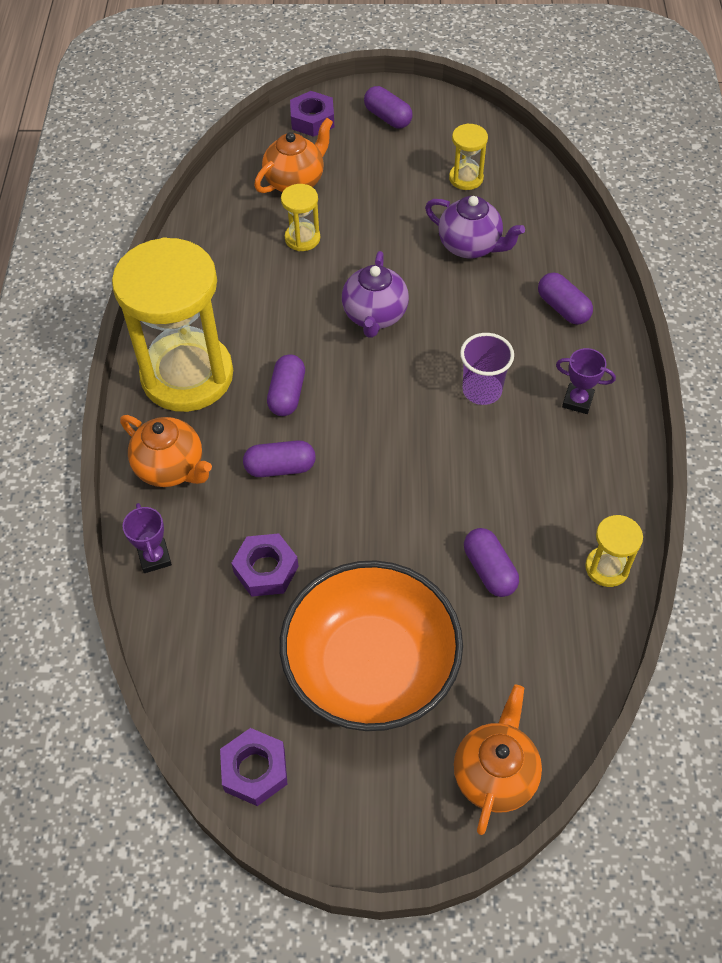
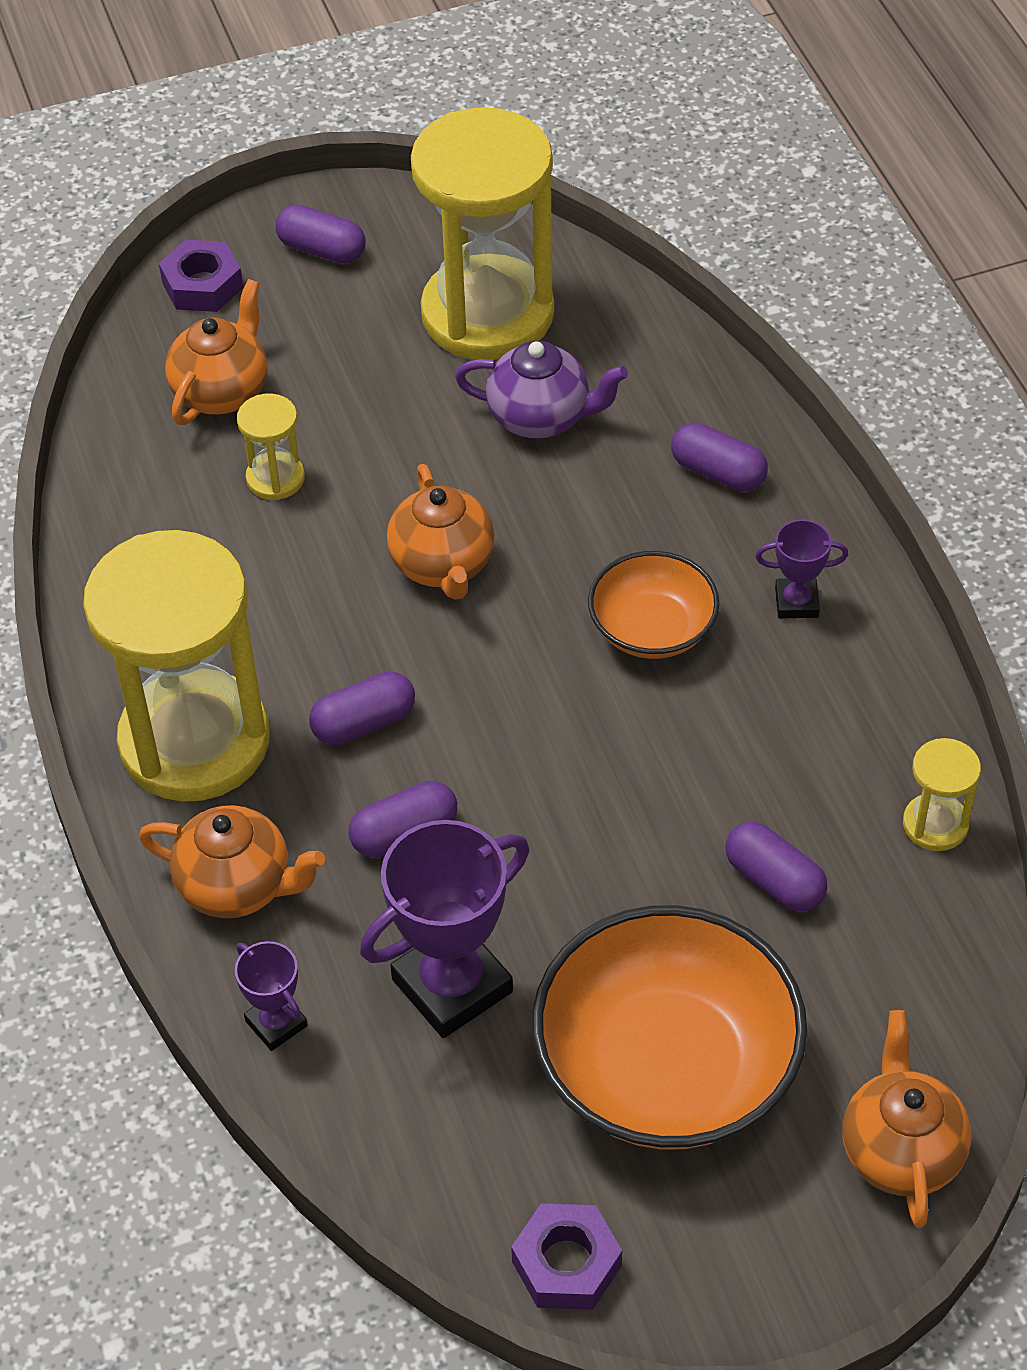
camera: 20 degrees left, 5 degrees down
(266, 569) = (452, 985): purple nut -> purple trophy
(287, 394) = (363, 723): purple capsule -> purple capsule turned 75 degrees clockwise
(375, 316) = (443, 565): purple teapot -> orange teapot
(466, 178) = (487, 314): yellow hourglass -> yellow hourglass, size x2.38
(482, 390) = (652, 629): purple cup -> orange bowl

